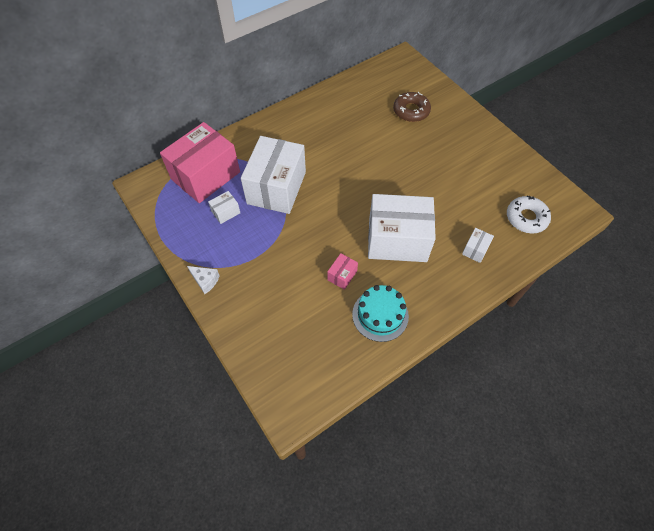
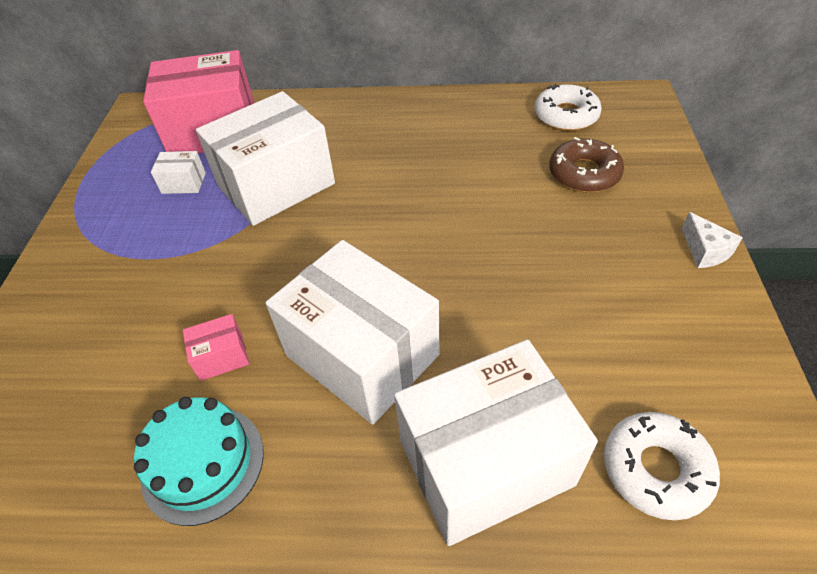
camera: 40 degrees right, 10 degrees down
(205, 281) = (61, 253): white cheese -> white cheese (704, 251)
(378, 83) = (566, 115): none -> white donut
(475, 249) = (485, 462): white box -> white box, size x2.45

